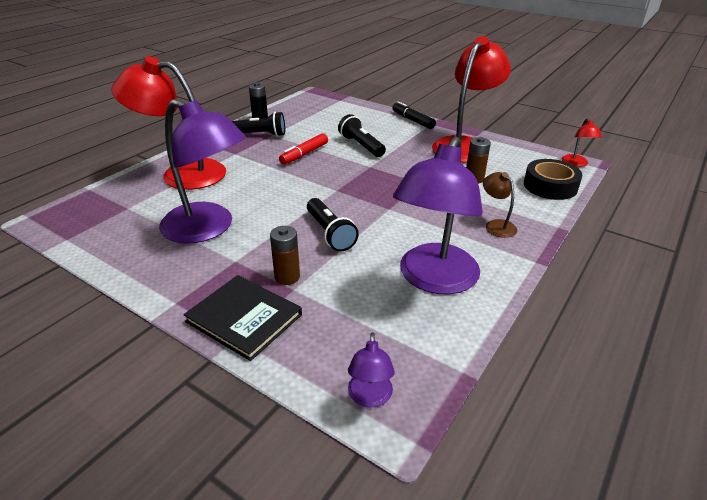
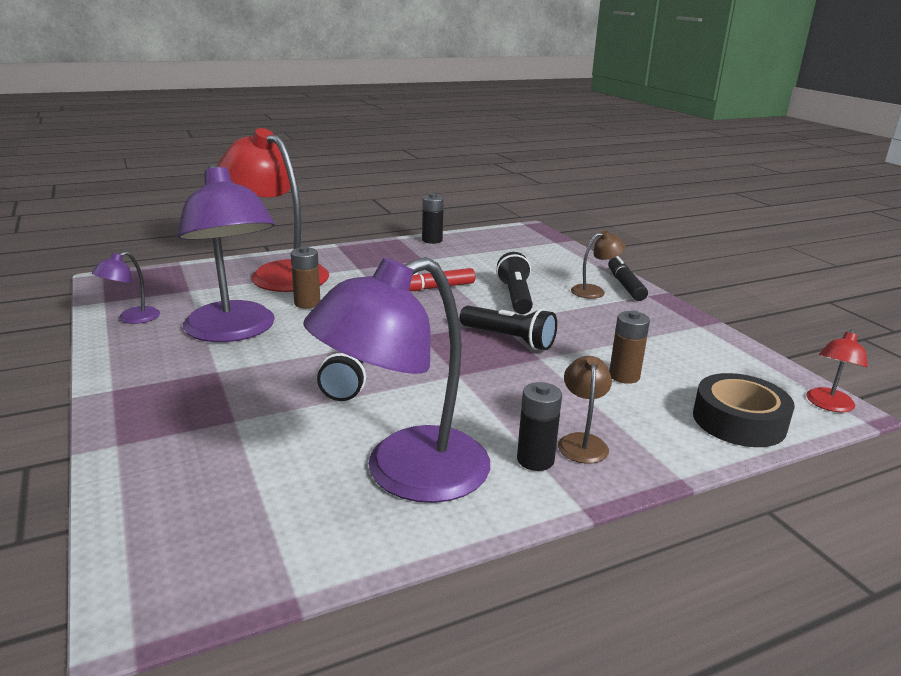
camera: 30 degrees right, 10 degrees down
(244, 318) = (149, 429): black book -> none
(259, 135) = (408, 256): black flashlight -> black flashlight (509, 339)
(287, 277) = (244, 406): brown battery -> brown battery (307, 303)
(369, 397) = (155, 568): purple lamp -> purple lamp (132, 319)
(400, 129) = (594, 291): none -> brown lamp
(465, 145) = (664, 333): red lamp -> none
(486, 244) = (535, 460): none -> black battery

